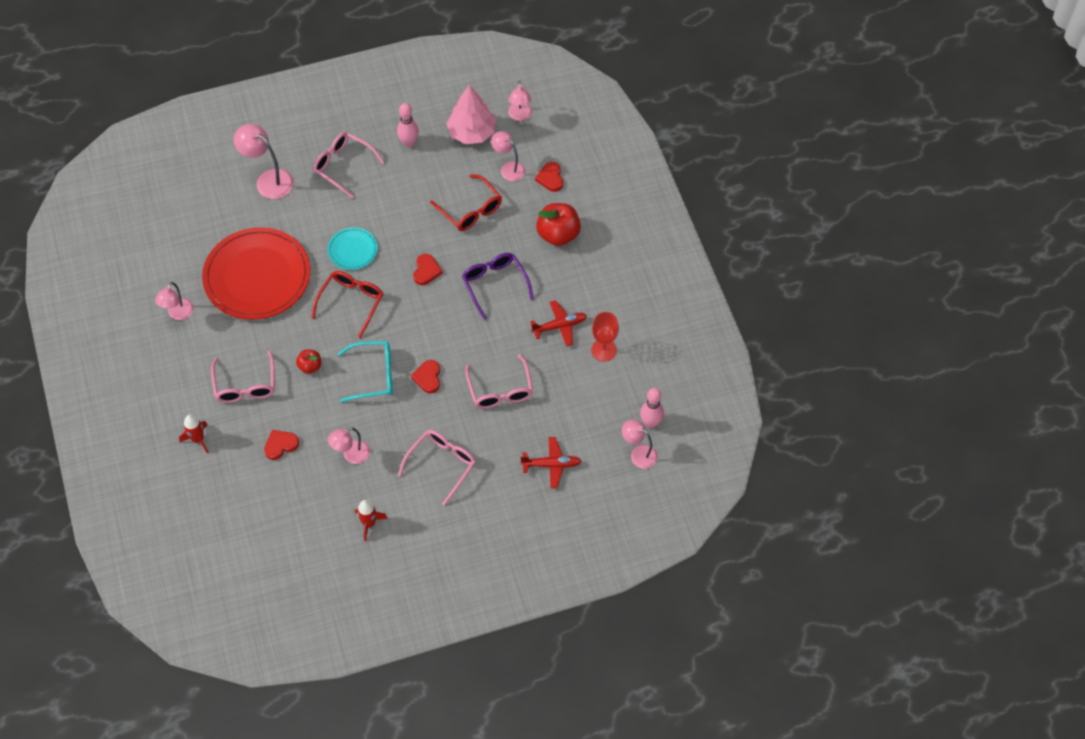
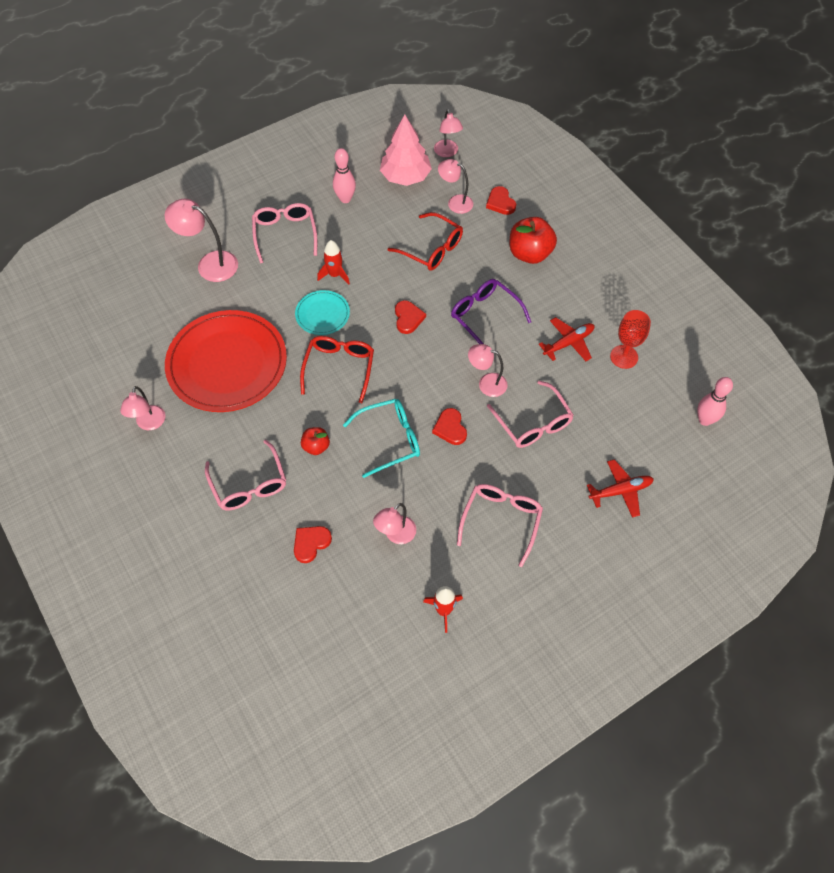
camera: 15 degrees left, 0 degrees up
(198, 439) = (212, 560): red rocket -> red rocket (335, 275)
(343, 166) = (285, 234): pink glasses -> pink glasses turned 60 degrees clockwise
(638, 454) = (707, 456): pink lamp -> pink lamp (486, 383)

